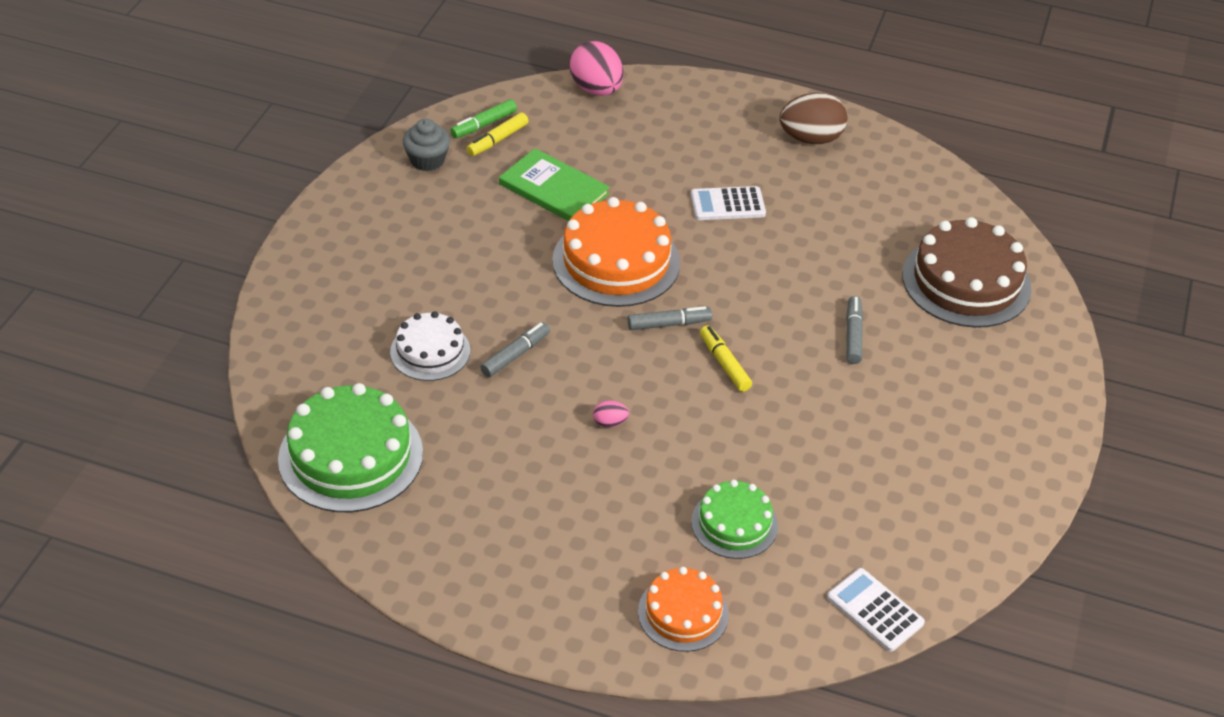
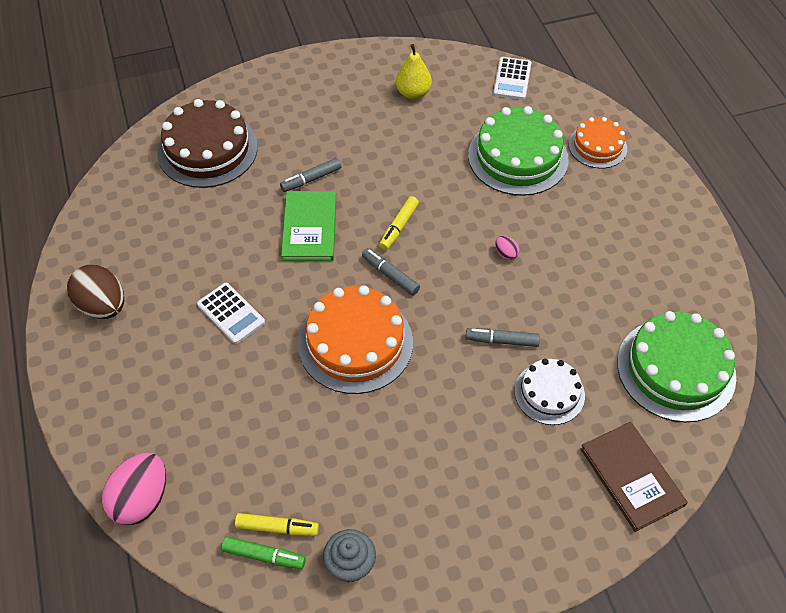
camera: 125 degrees left, 10 degrees up
(300, 350) = (632, 477): none -> brown book
(553, 189) = (307, 438): green book -> green book (310, 228)
(734, 523) = (518, 157): green cake -> green cake, size x1.70
(925, 495) = (413, 93): none -> yellow pear

